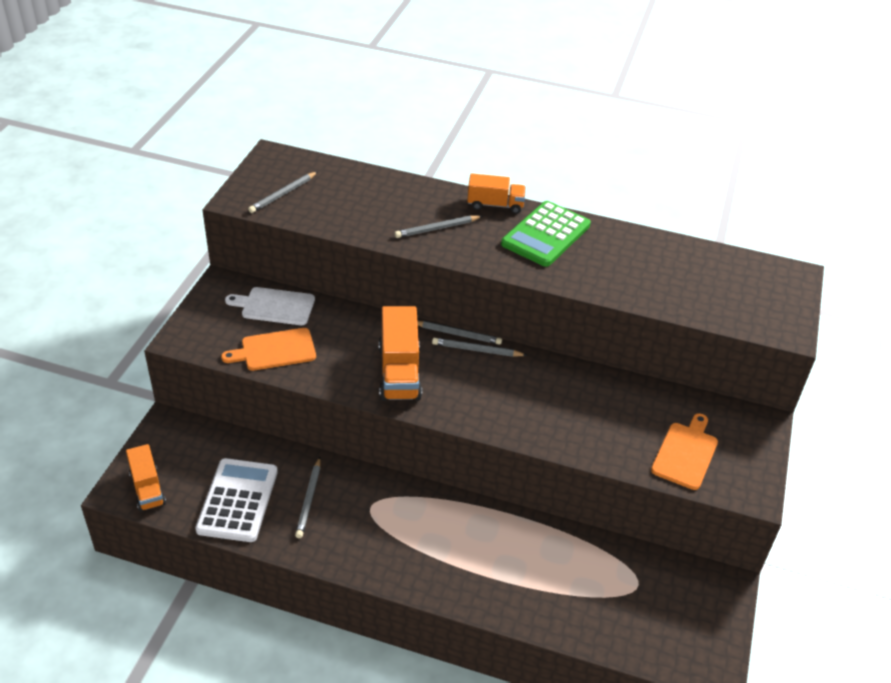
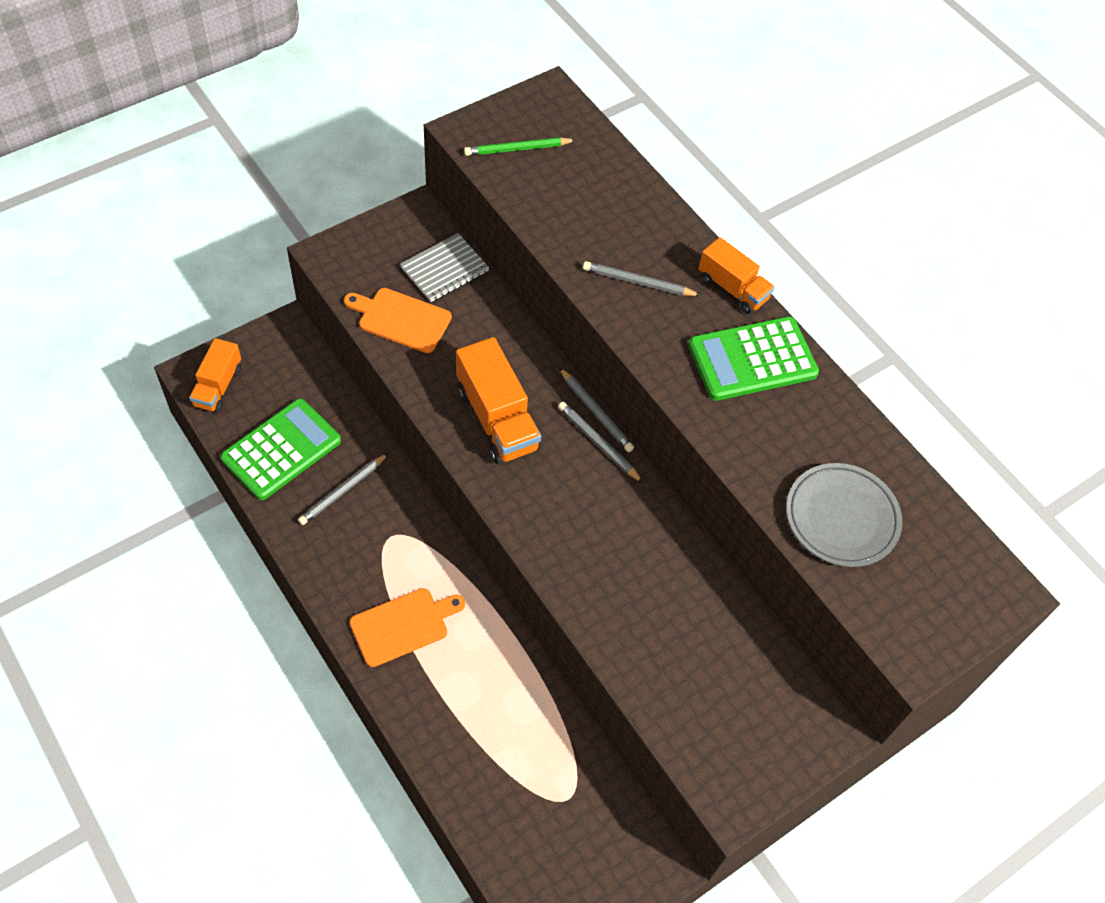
camera: 35 degrees right, 15 degrees up
(238, 500) = (281, 450): white calculator -> green calculator
(275, 306) = (444, 269): white cutting board -> grey notebook
(283, 194) = (517, 149): grey pencil -> green pencil
(399, 372) = (497, 419): orange truck -> orange truck turned 60 degrees counterclockwise
(679, 287) = (841, 518): none -> grey plate
(685, 453) = (704, 706): orange cutting board -> orange cutting board (403, 625)

